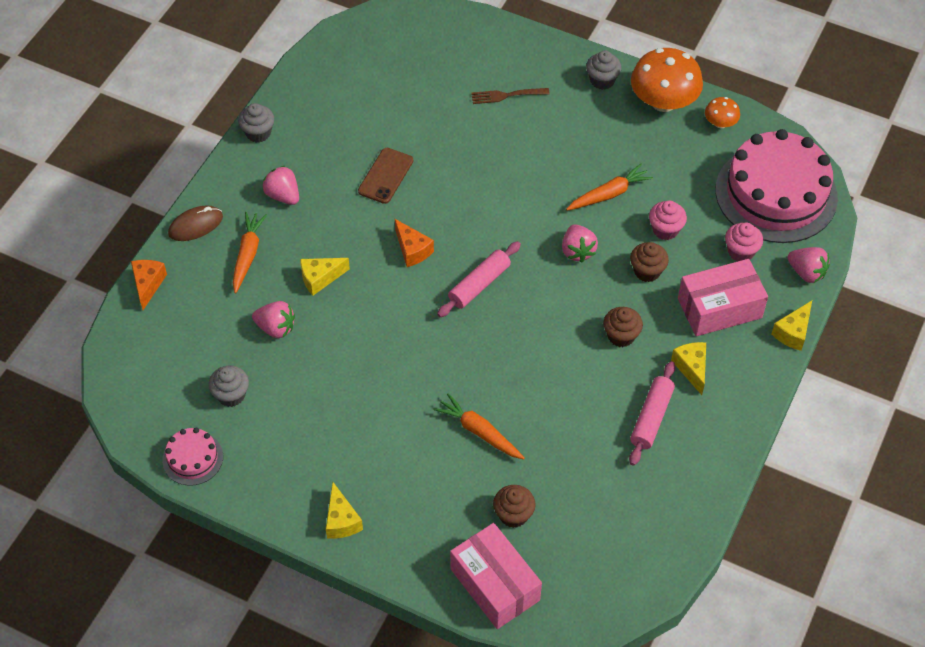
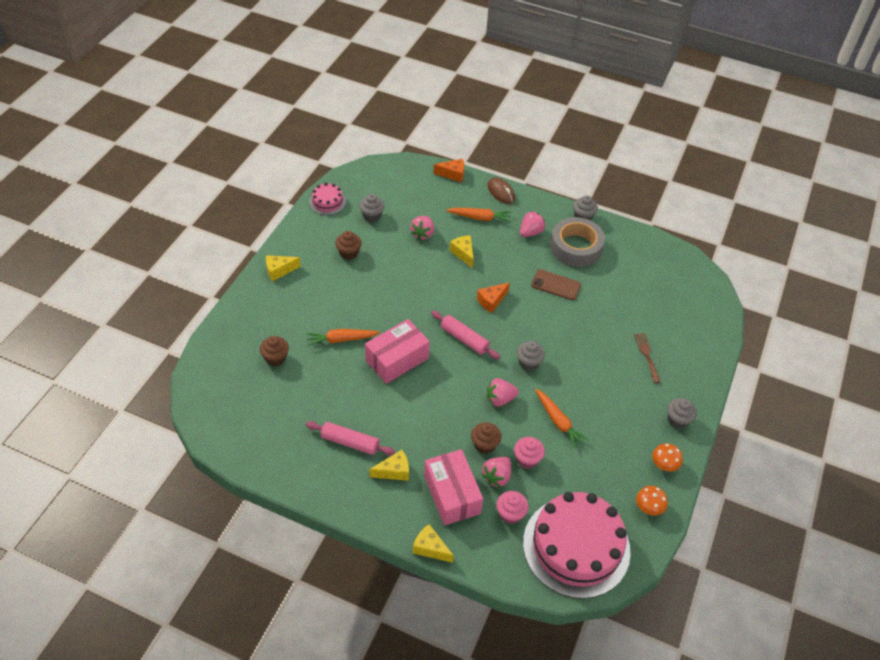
camera: 85 degrees right, 5 degrees down
(316, 147) = (576, 247): none -> grey tape
(479, 432) = (341, 339): orange carrot -> orange carrot turned 135 degrees counterclockwise
(495, 584) = (225, 348): pink box -> pink box (397, 359)
(519, 216) = (528, 363): none -> grey cupcake
(621, 336) = (423, 425): brown cupcake -> brown cupcake (349, 253)
(663, 101) = (664, 464): orange mushroom -> orange mushroom, size x0.49
(806, 272) = (493, 564): pink strawberry -> pink strawberry (497, 477)

